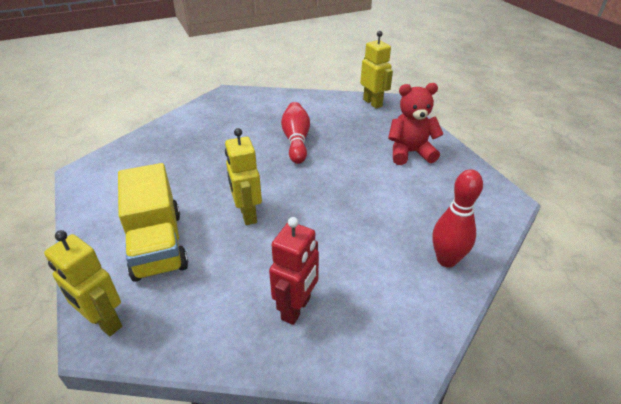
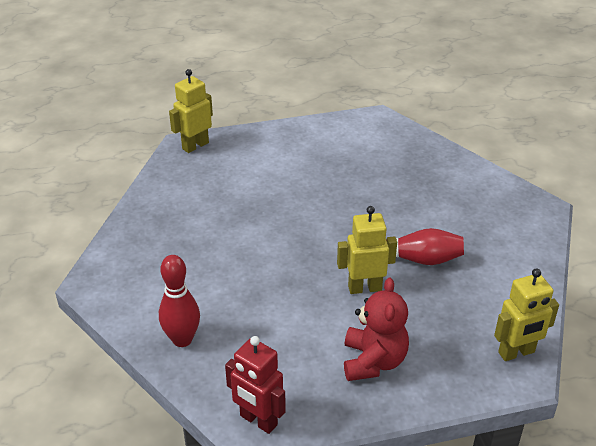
camera: 100 degrees right, 0 degrees up
(158, 244) = (264, 164): yellow truck -> none
(247, 214) = (288, 213): yellow robot -> yellow robot (364, 288)
(296, 308) = (168, 234): red robot -> red robot (258, 420)

